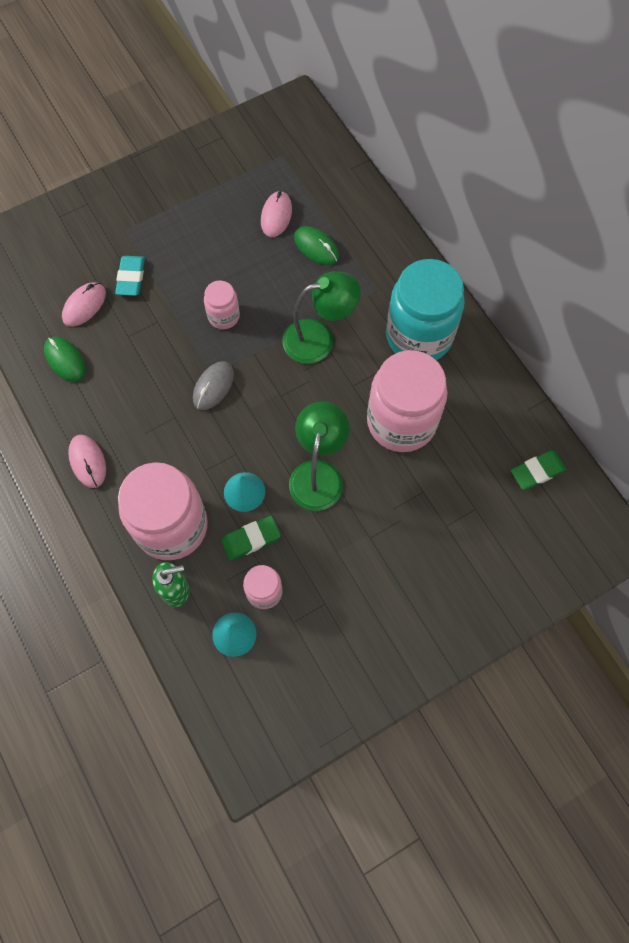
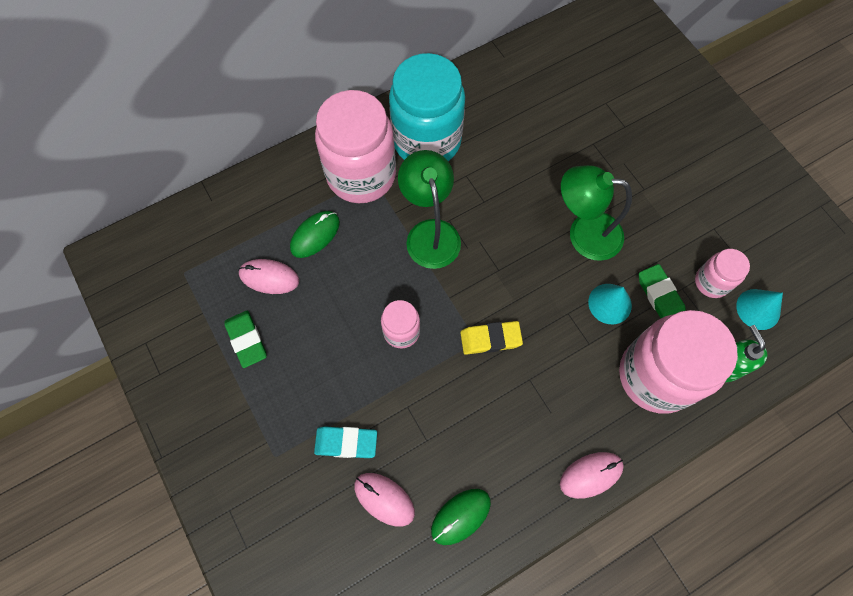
camera: 90 degrees left, 0 degrees up
(213, 387) = (490, 339): grey mouse -> yellow eraser
(401, 422) = (522, 159): pink jar -> pink jar (361, 175)
(537, 471) = (565, 54): green eraser -> green eraser (246, 340)

